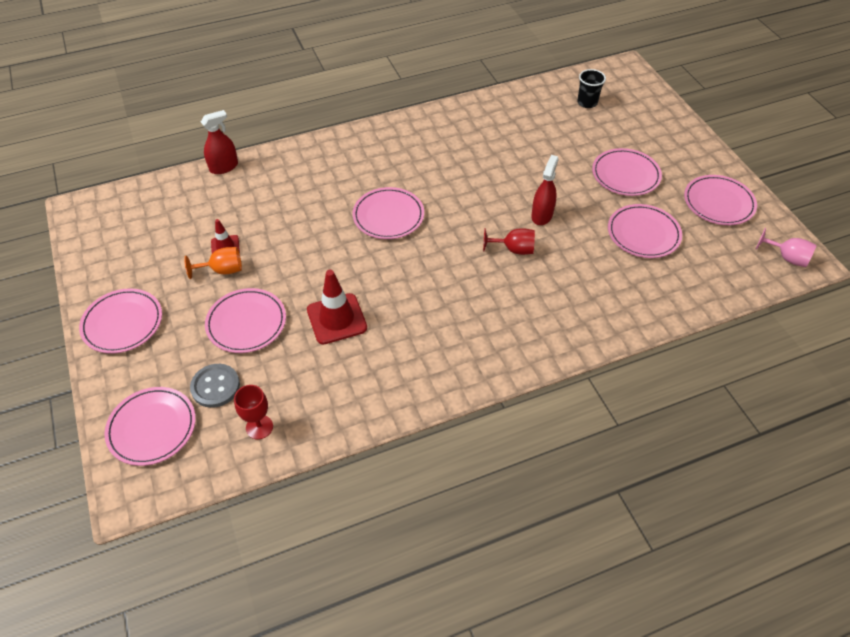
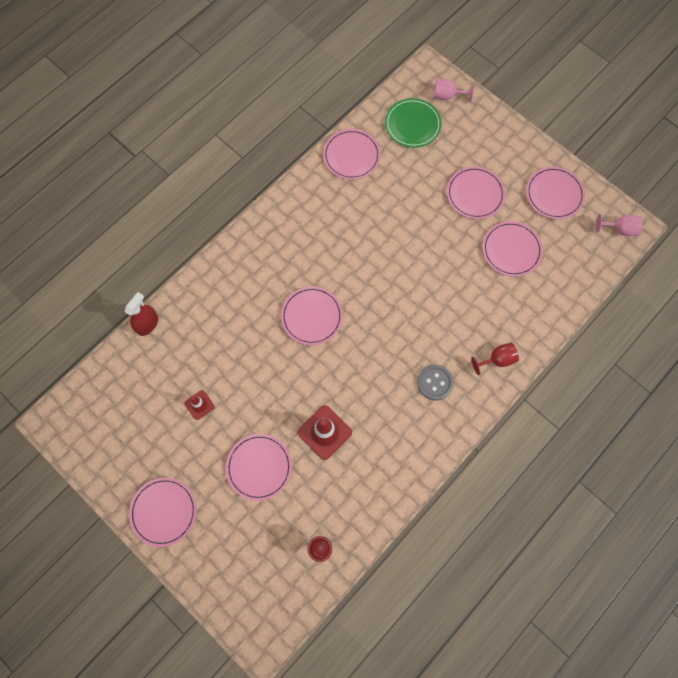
camera: 25 degrees left, 20 degrees up
(152, 428) = (244, 586): pink plate -> pink plate (351, 156)
(215, 386) = (269, 531): grey button -> grey button (435, 382)
(222, 270) = (211, 428): orange goblet -> none
(514, 249) = (423, 308): red goblet -> red goblet (497, 360)
(542, 215) = (429, 264): red spray bottle -> none
(587, 103) = (412, 125): black cup -> green plate
(636, 92) = (447, 96): none -> pink goblet

